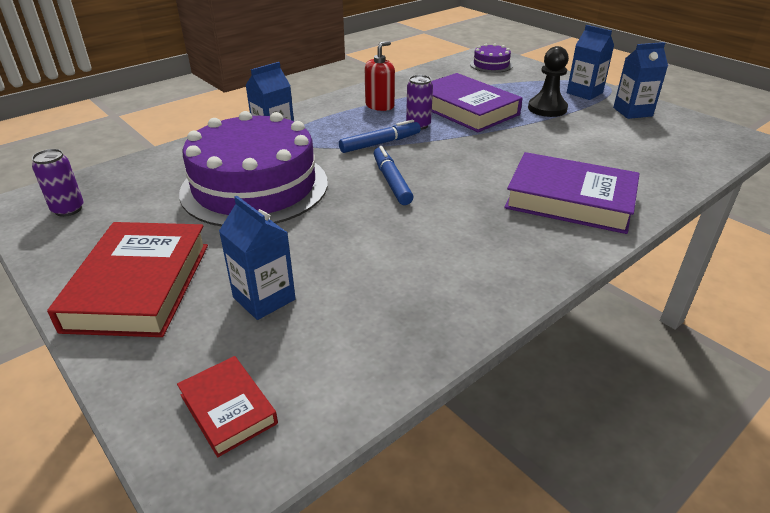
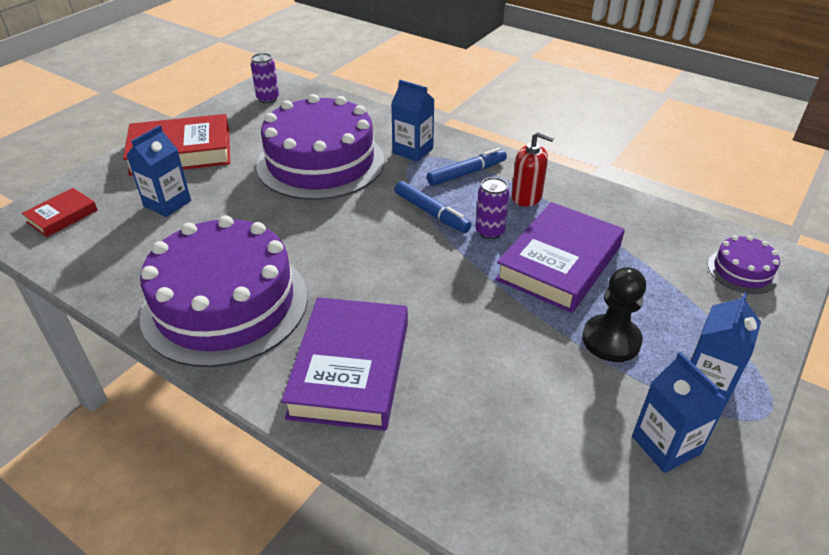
camera: 75 degrees right, 5 degrees up
(391, 181) = (352, 233): blue marker -> blue marker (467, 173)
(476, 259) = (225, 304): none -> purple cake

